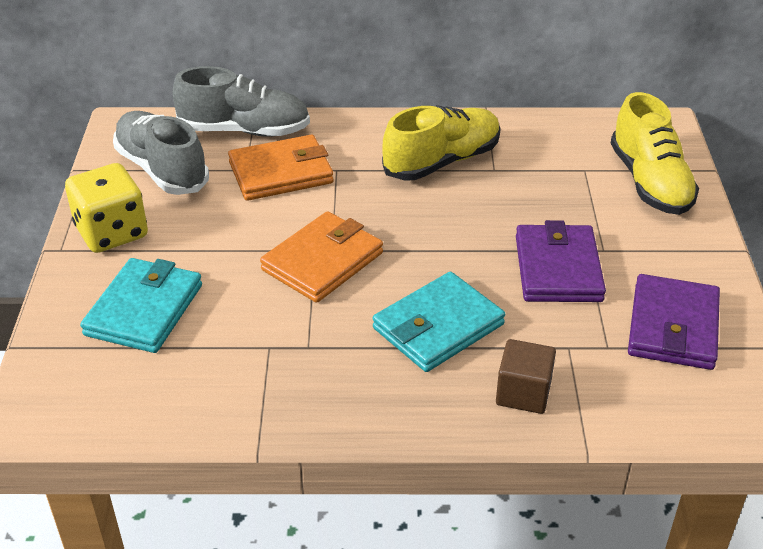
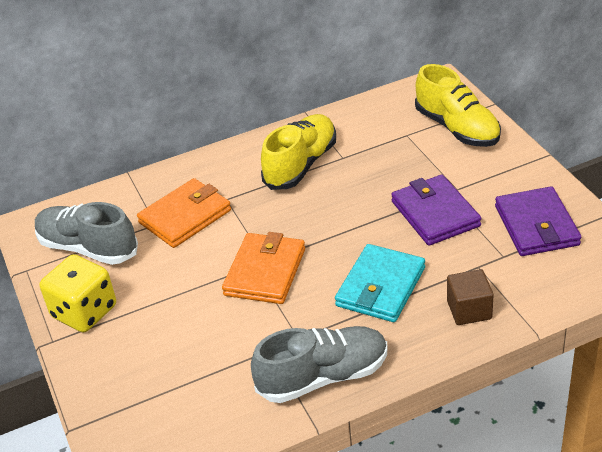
camera: 20 degrees left, 0 degrees up
(144, 310) = (155, 360): turquoise wallet -> none
(244, 130) = (132, 194): grey shoe -> grey shoe (323, 377)

